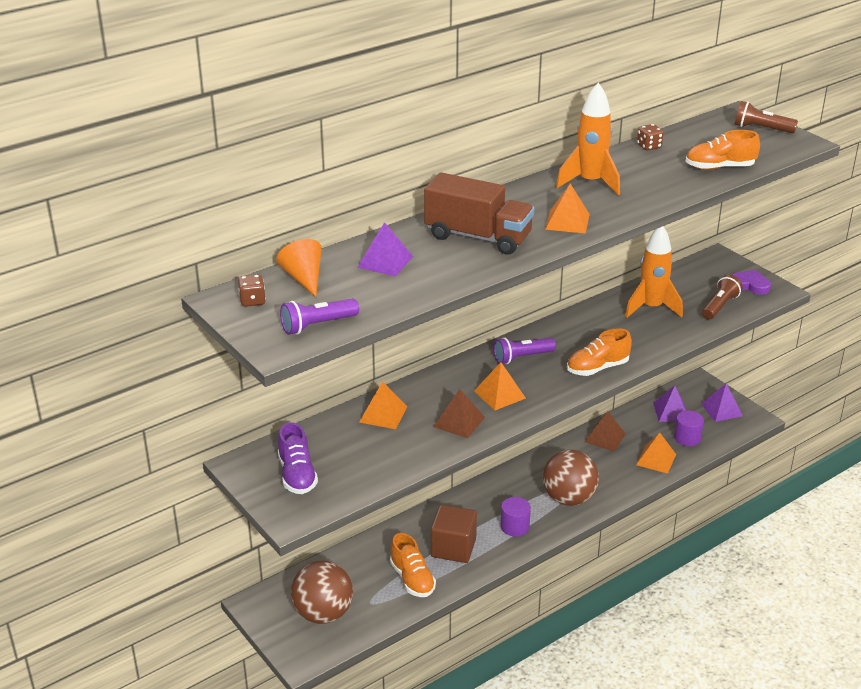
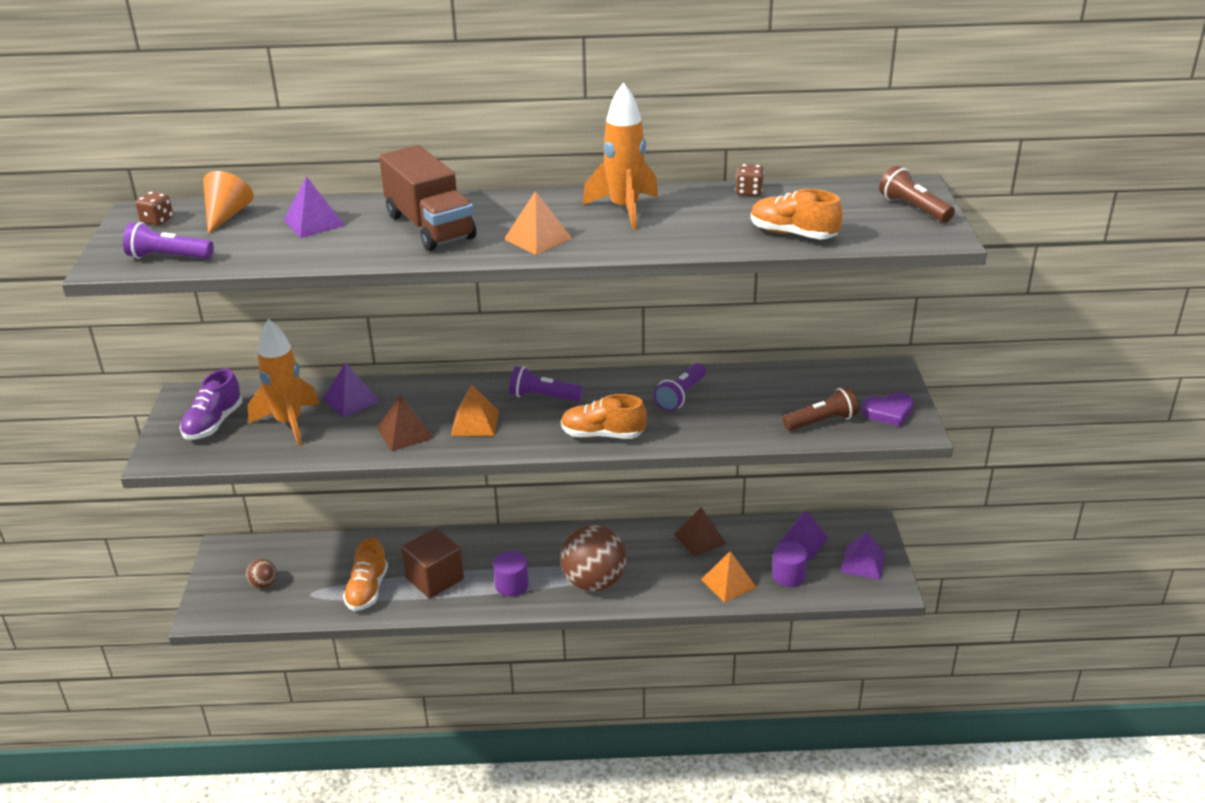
camera: 35 degrees right, 0 degrees up
(323, 613) = (263, 584): brown ball -> brown ball, size x0.45
(383, 414) = (351, 400): orange pyramid -> purple pyramid
(613, 322) = (681, 396): none -> purple flashlight
(651, 308) = (741, 397): orange rocket -> orange rocket (289, 423)
(750, 285) = (888, 412): purple heart -> purple heart turned 105 degrees clockwise

